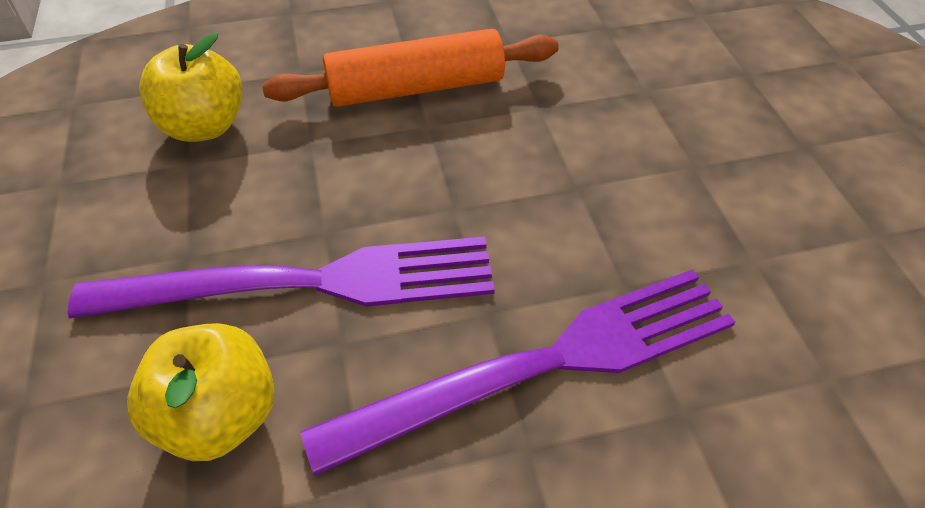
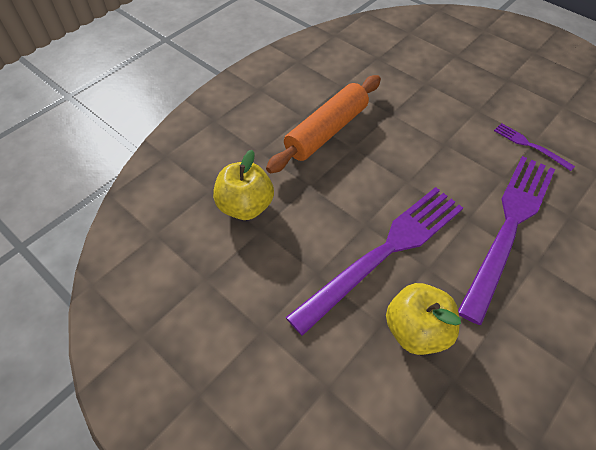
camera: 35 degrees left, 5 degrees up
(732, 264) = (530, 146): none -> purple fork

